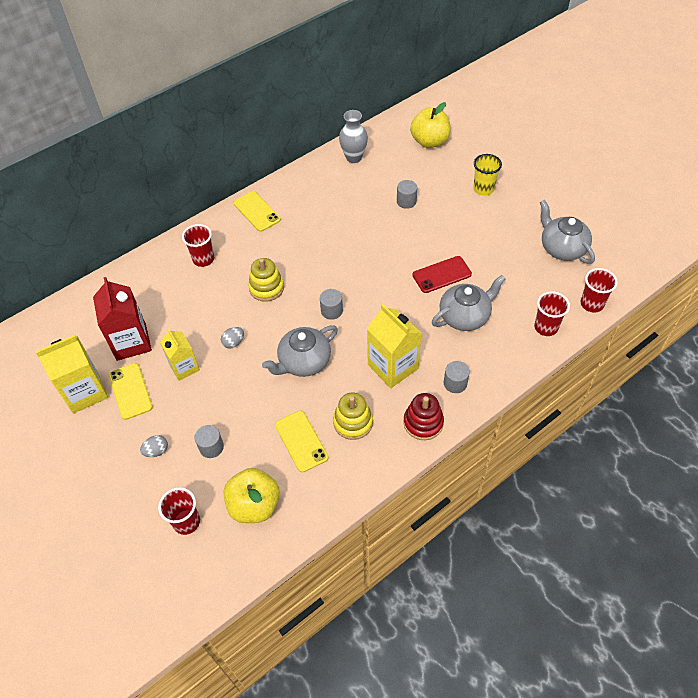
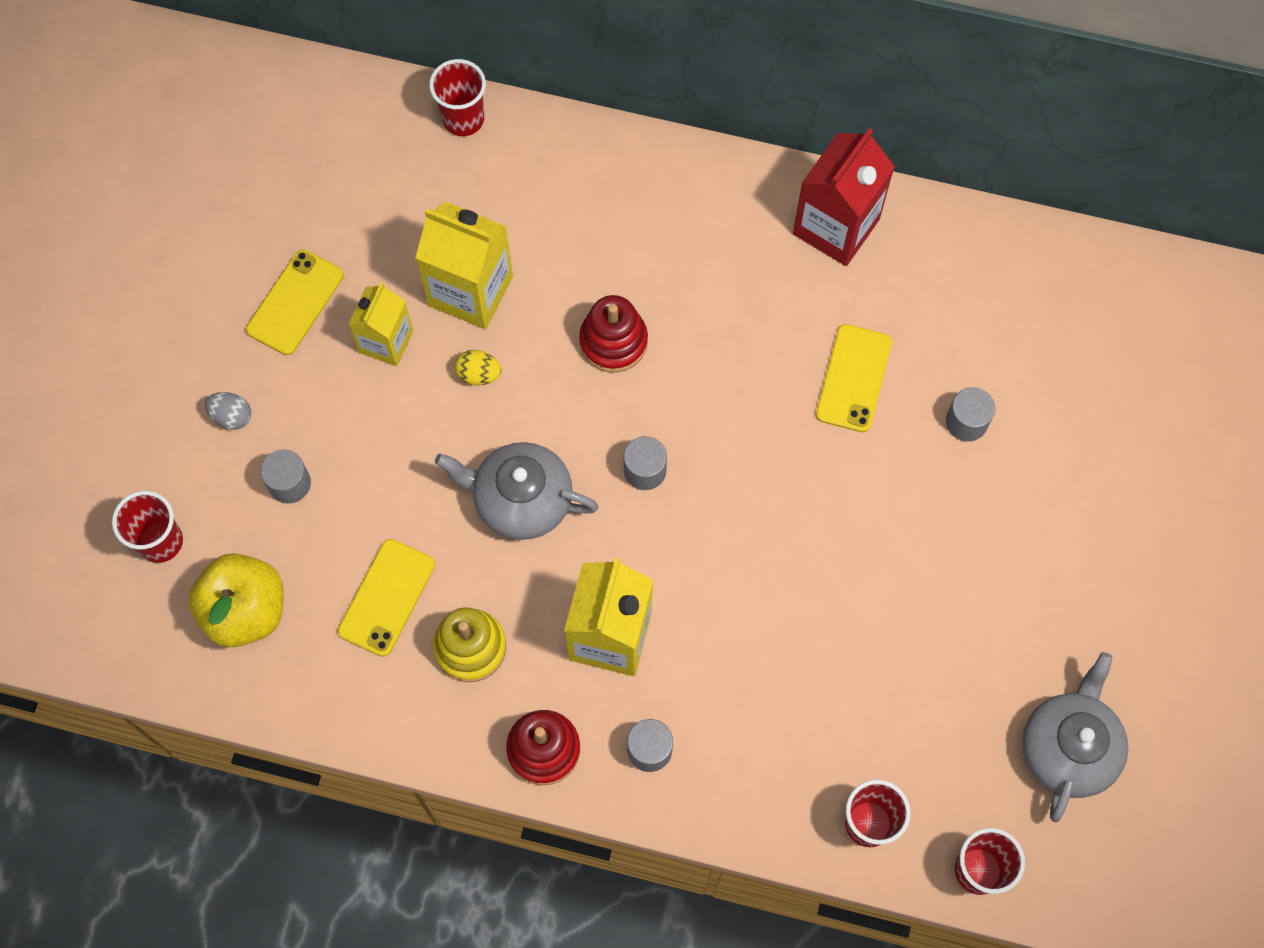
camera: 50 degrees right, 15 degrees up
(85, 392) = (250, 245): yellow carton -> yellow carton (470, 291)
(131, 342) = (372, 233): red carton -> red carton (836, 226)
(203, 259) = (595, 206): red cup -> red cup (463, 119)
(233, 342) = (479, 374): grey egg -> yellow egg
(257, 211) = (752, 206): yellow phone -> yellow phone (853, 378)
(266, 288) = (613, 341): yellow stacking toy -> red stacking toy
(354, 157) = (998, 265): grey vase -> none
(429, 141) = (1144, 361): yellow apple -> none
(442, 275) = (849, 588): red phone -> none
(465, 316) = (792, 681): grey teapot -> none
(483, 189) = (1102, 529): yellow cup -> none

